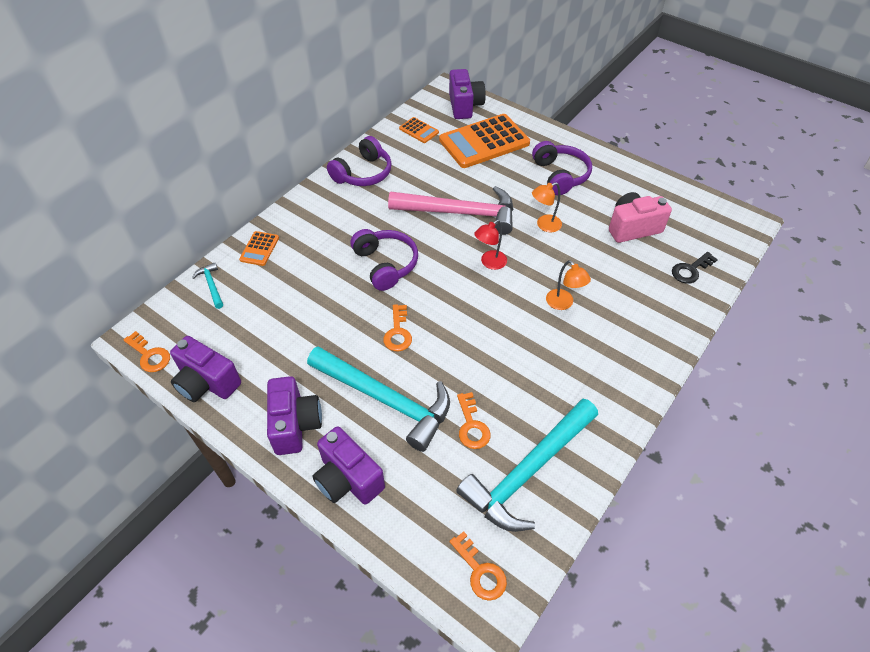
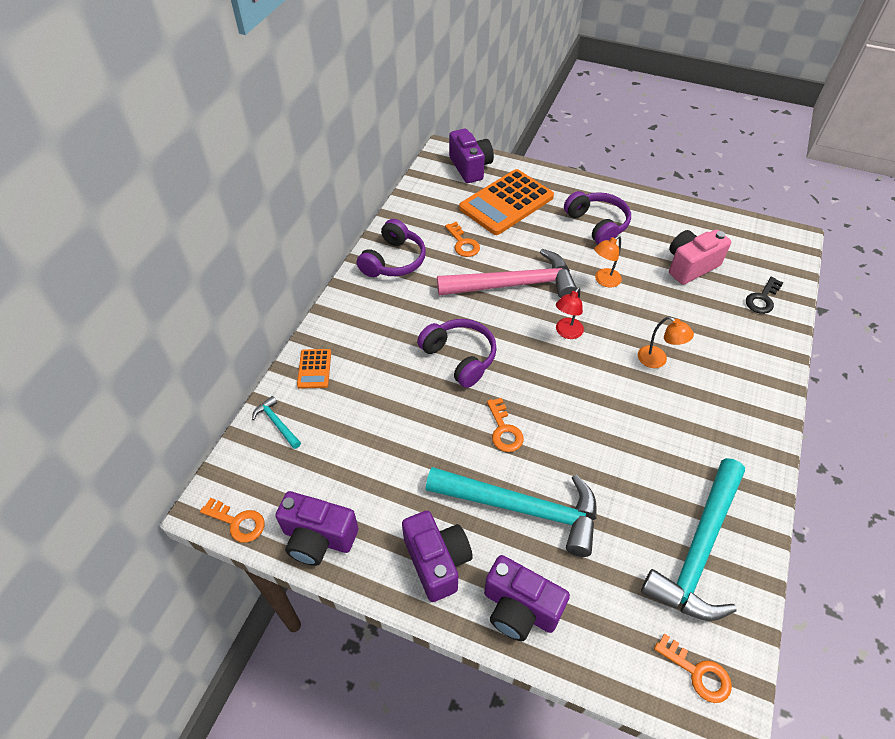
camera: 15 degrees left, 0 degrees up
(419, 130) = (433, 202): orange calculator -> none
(472, 426) = (622, 514): orange key -> orange key (463, 243)

